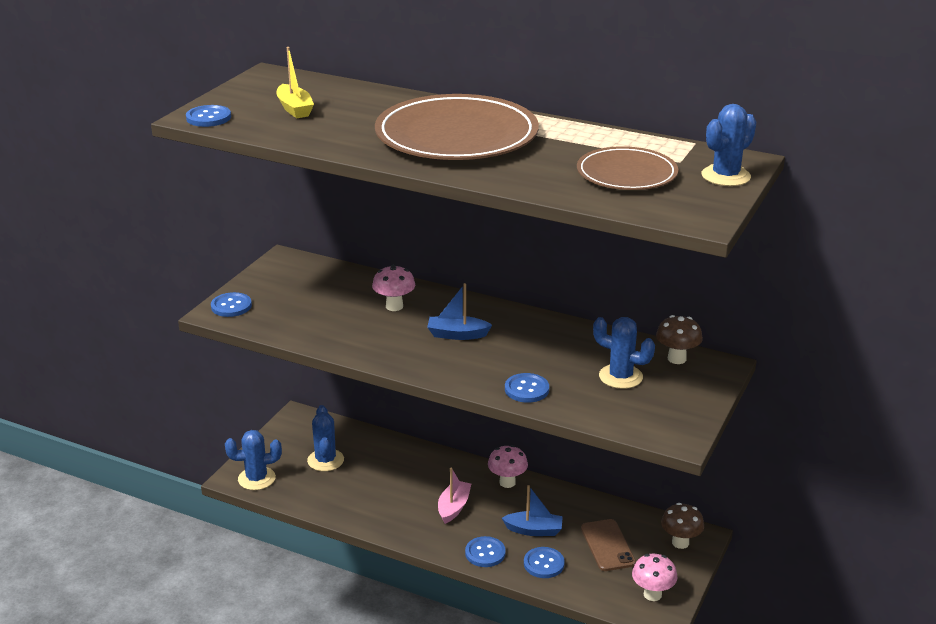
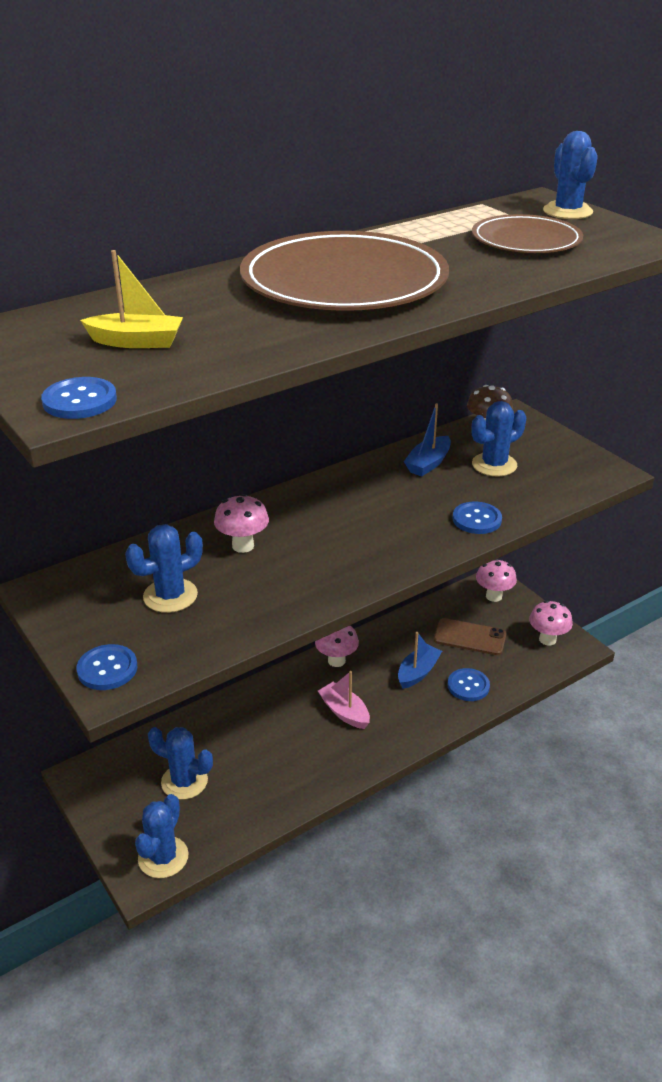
camera: 60 degrees left, 5 degrees up
(316, 300) = (170, 596): none -> blue cactus
(457, 334) = (340, 525): blue boat -> blue boat (428, 463)
(485, 553) = (427, 718): blue button -> none
(680, 542) = (494, 596): brown mushroom -> pink mushroom

